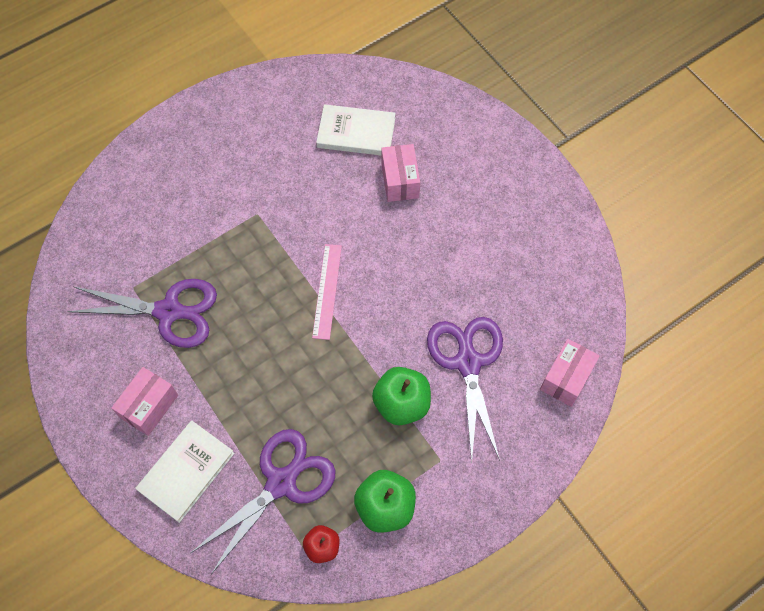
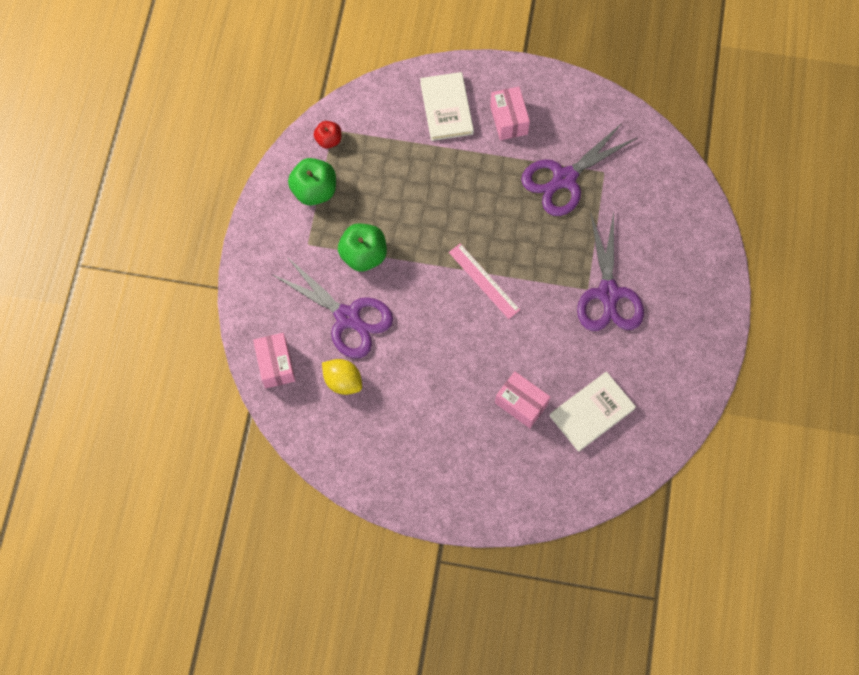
camera: 135 degrees right, 5 degrees up
(281, 483) = (387, 150): purple scissors -> purple scissors (608, 293)
(521, 315) = (343, 381): none -> yellow lemon

